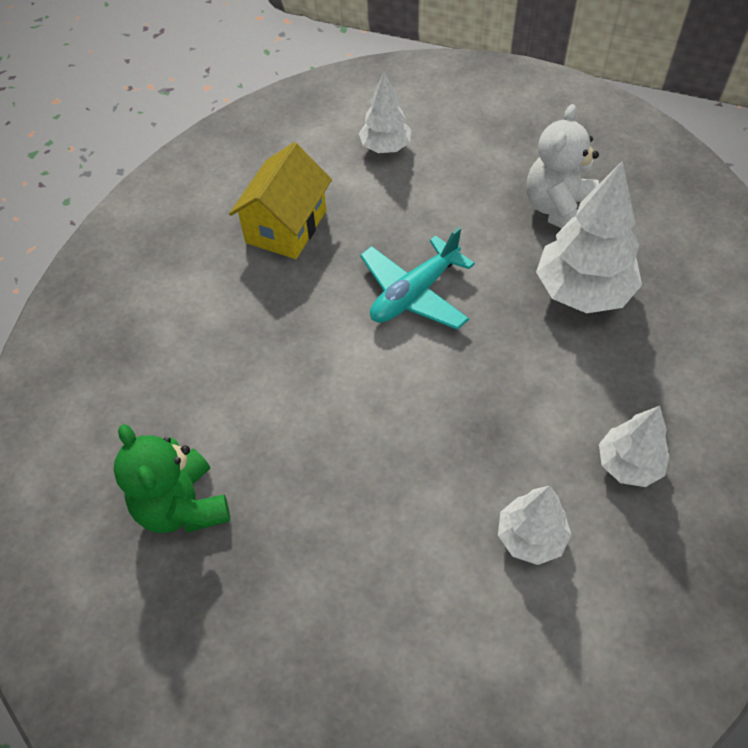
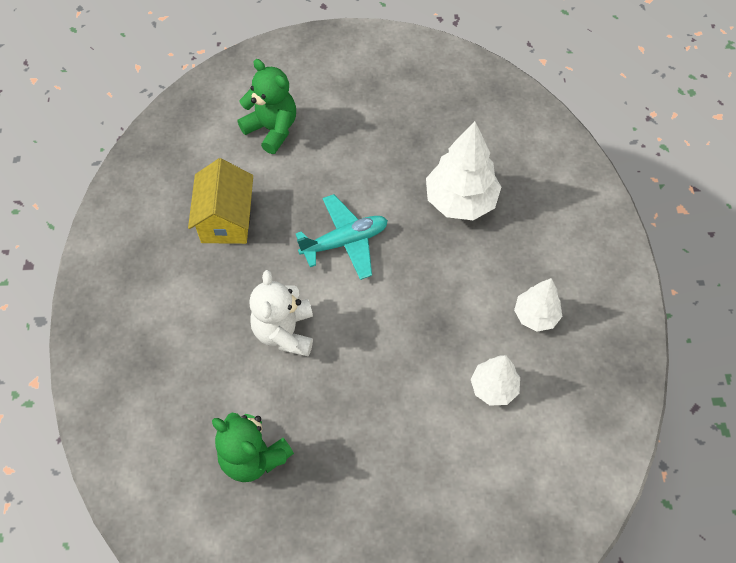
camera: 25 degrees left, 5 degrees up
(385, 147) = (272, 129): white tree -> green teddy bear
(414, 294) = (345, 242): turquoise plane -> turquoise plane turned 135 degrees counterclockwise
(558, 209) = (419, 141): white teddy bear -> white teddy bear (285, 332)

